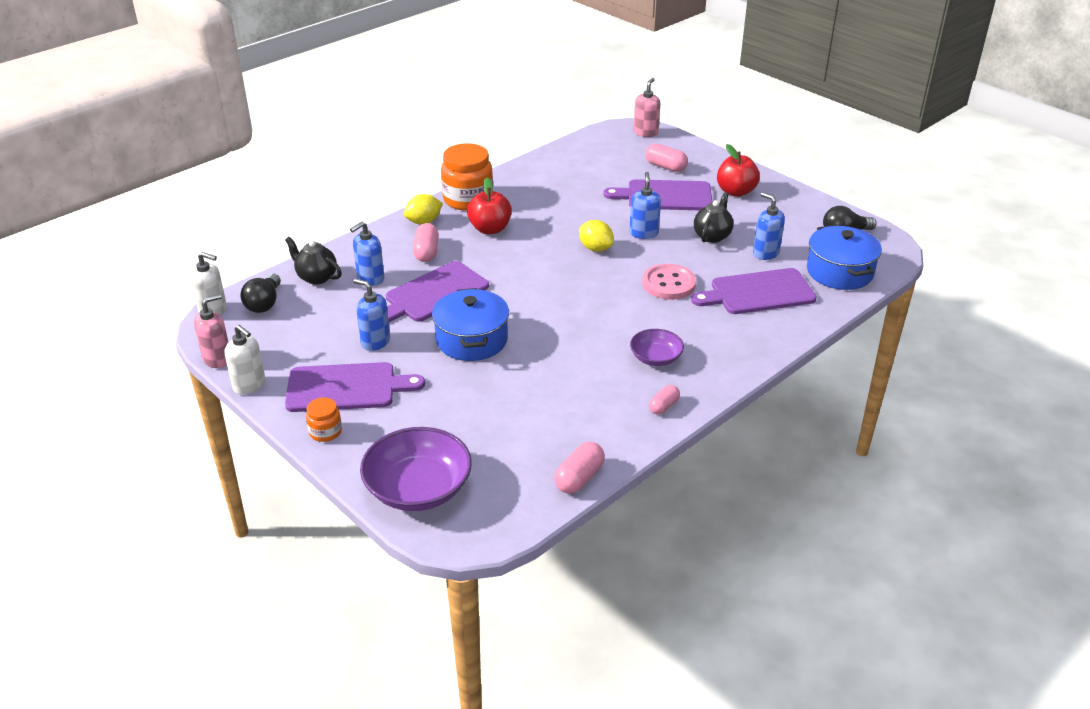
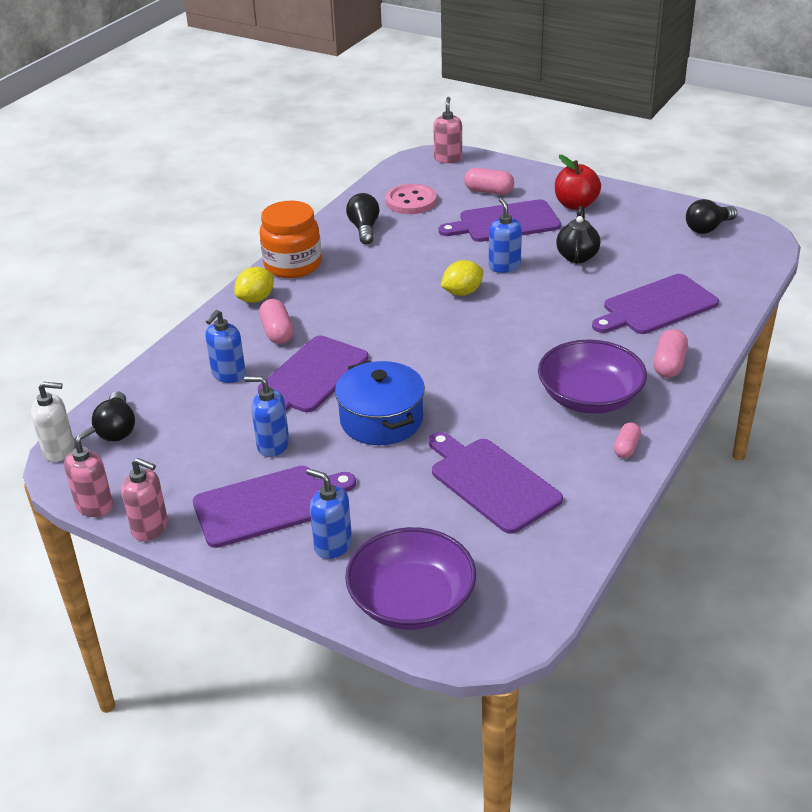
camera: 15 degrees left, 0 degrees up
(249, 385) = (150, 528): white soap dispenser -> pink soap dispenser
(316, 277) = (164, 386): black teapot -> none
(325, 432) = (270, 561): orange jar -> none
(490, 229) = (335, 293): red apple -> none
(534, 409) = (491, 482): none -> purple cutting board
(542, 180) = (364, 229): none -> black light bulb
(579, 478) = (581, 546): pink capsule -> pink capsule (669, 365)
(595, 248) = (462, 292): yellow lemon -> yellow lemon turned 60 degrees counterclockwise
(655, 358) = (590, 397): purple bowl -> purple bowl, size x1.78
(668, 284) = (560, 315): pink button -> pink button (411, 201)
(765, 253) = (641, 263): blue soap dispenser -> blue soap dispenser (333, 545)
(839, 272) = (725, 269): blue pot -> none

